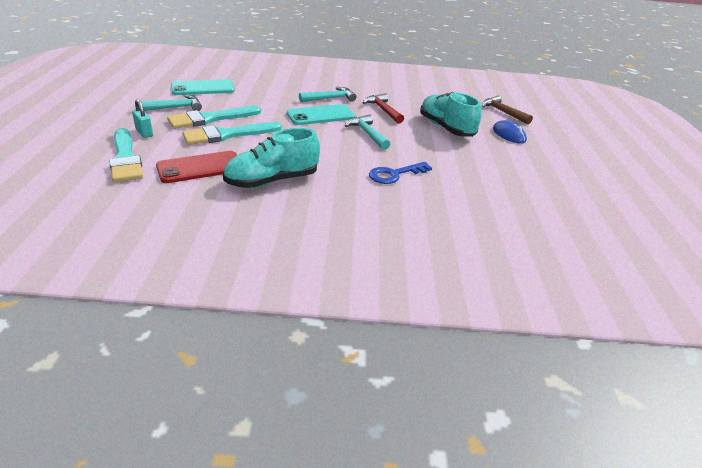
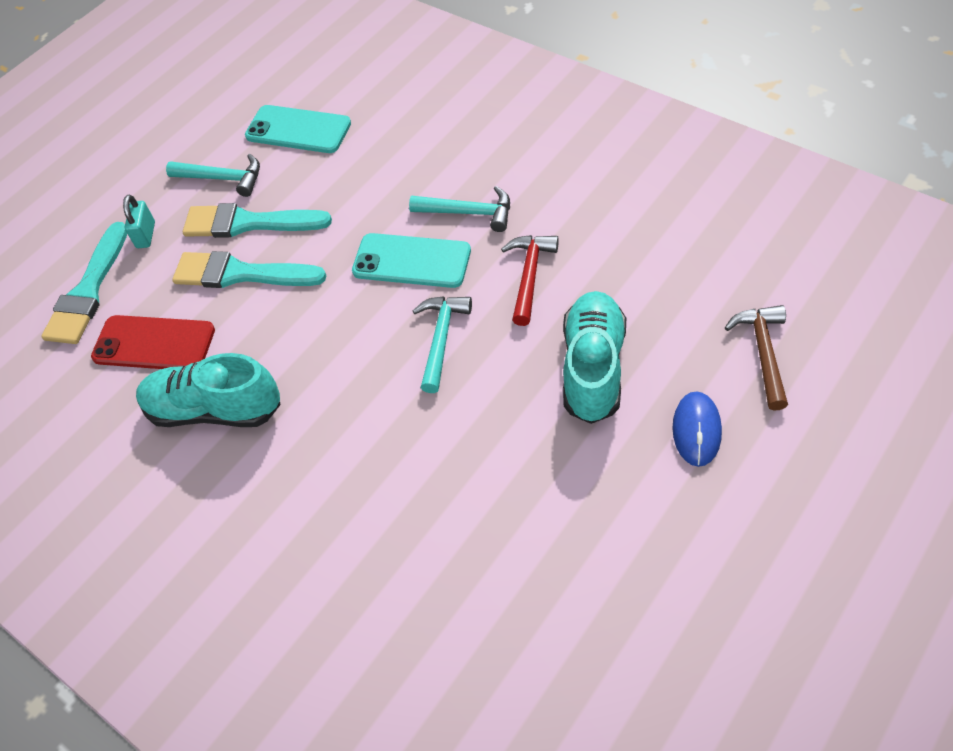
camera: 45 degrees right, 20 degrees up
(394, 174) = (388, 464): blue key -> none

